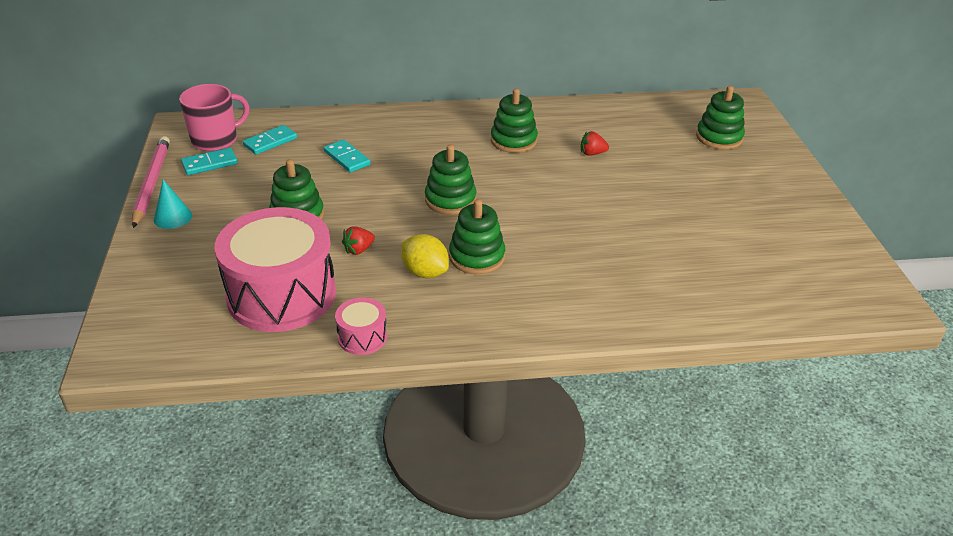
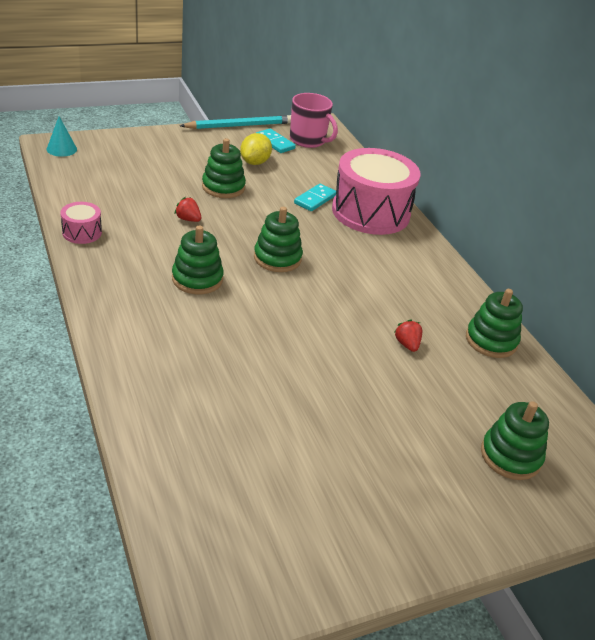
camera: 70 degrees right, 0 degrees up
(151, 183) = (239, 126): pink pencil -> turquoise pencil
(173, 217) = (201, 140): turquoise cone -> turquoise cone (61, 149)
(270, 142) = (319, 162): turquoise domino -> none
(282, 294) = (124, 193): pink drum -> pink drum (370, 212)
(425, 272) = (168, 254): yellow lemon -> yellow lemon (255, 162)
(513, 141) = (399, 289): green stacking toy -> green stacking toy (491, 340)

